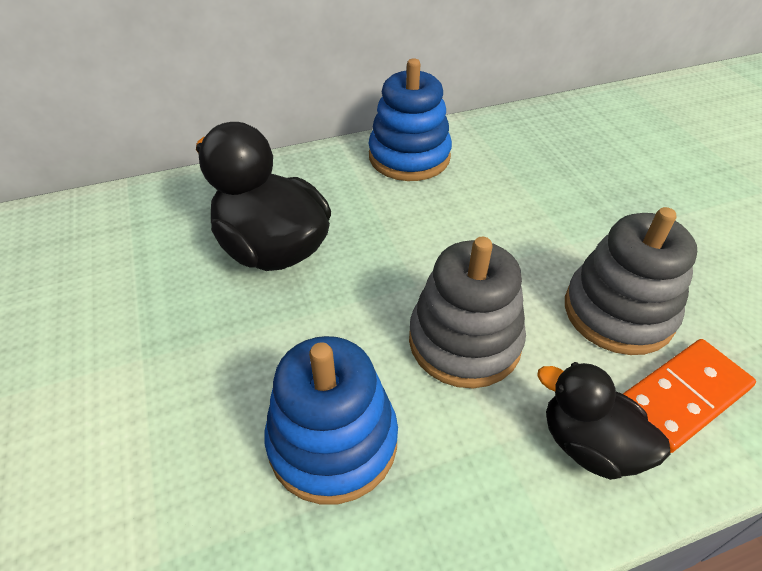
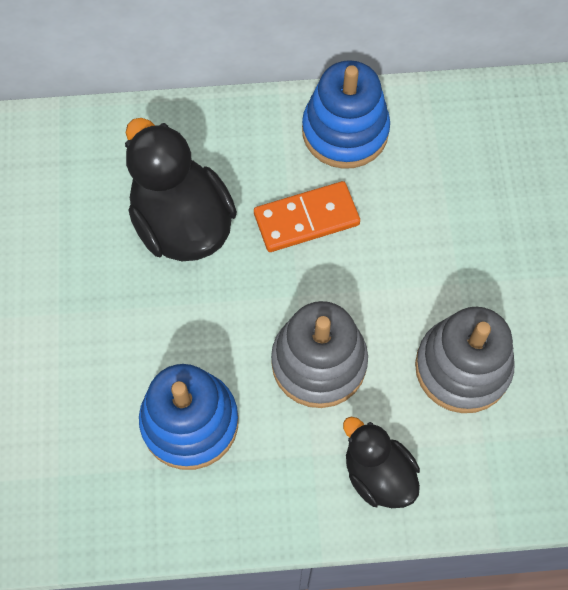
camera: 15 degrees right, 20 degrees up
(682, 396) = (471, 456): orange domino -> orange domino (306, 219)

